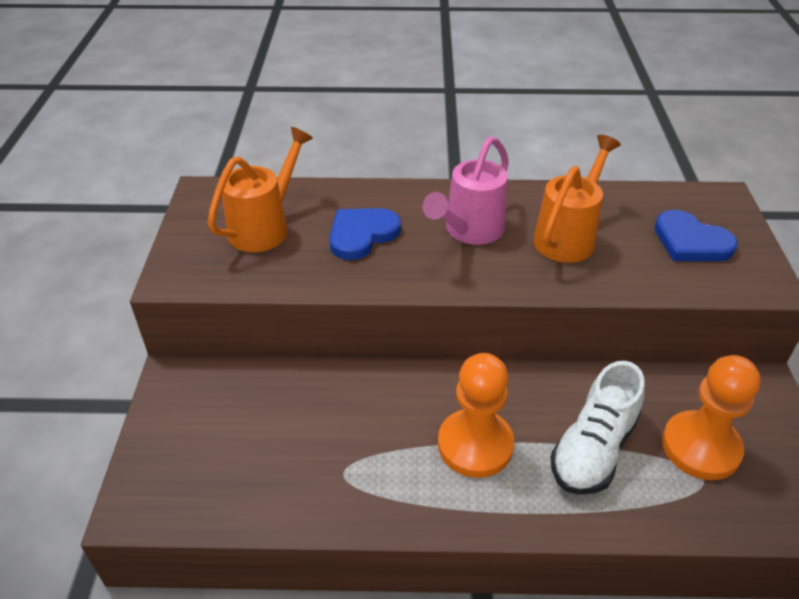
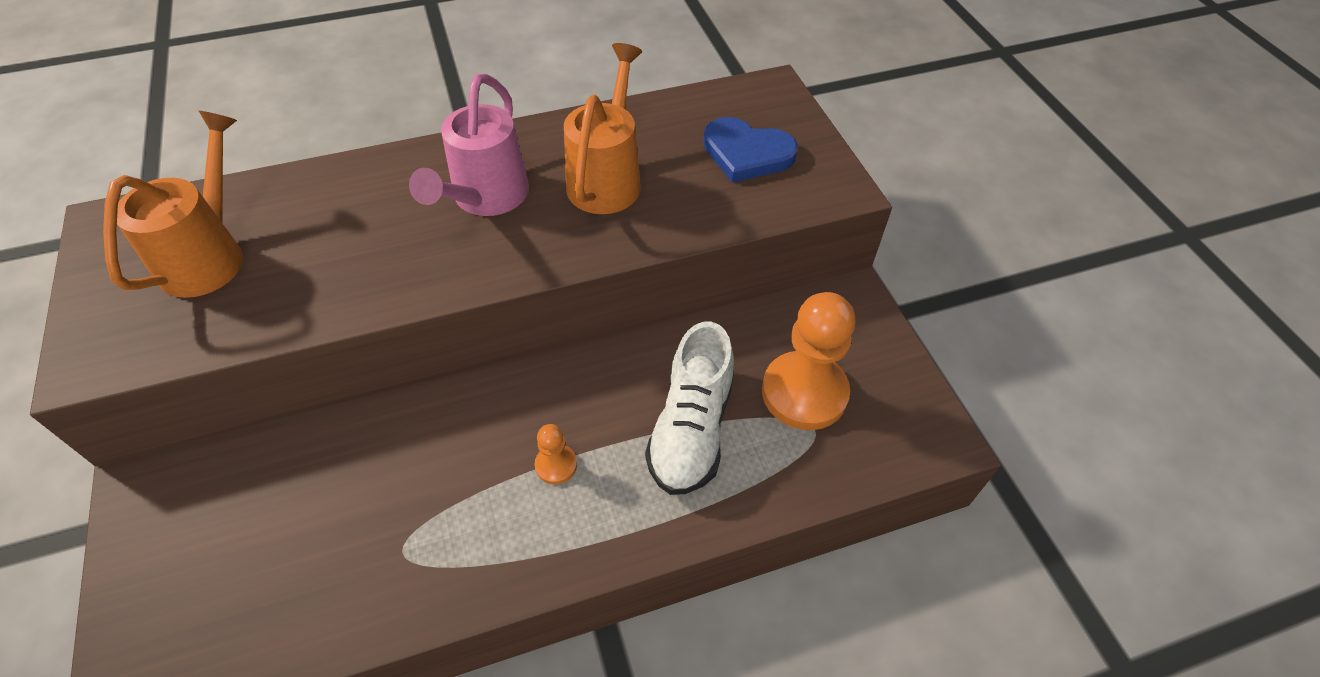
camera: 20 degrees left, 10 degrees up
(361, 235) = (346, 235): blue heart -> none
(475, 445) = (556, 465): orange pawn -> orange pawn, size x0.46

